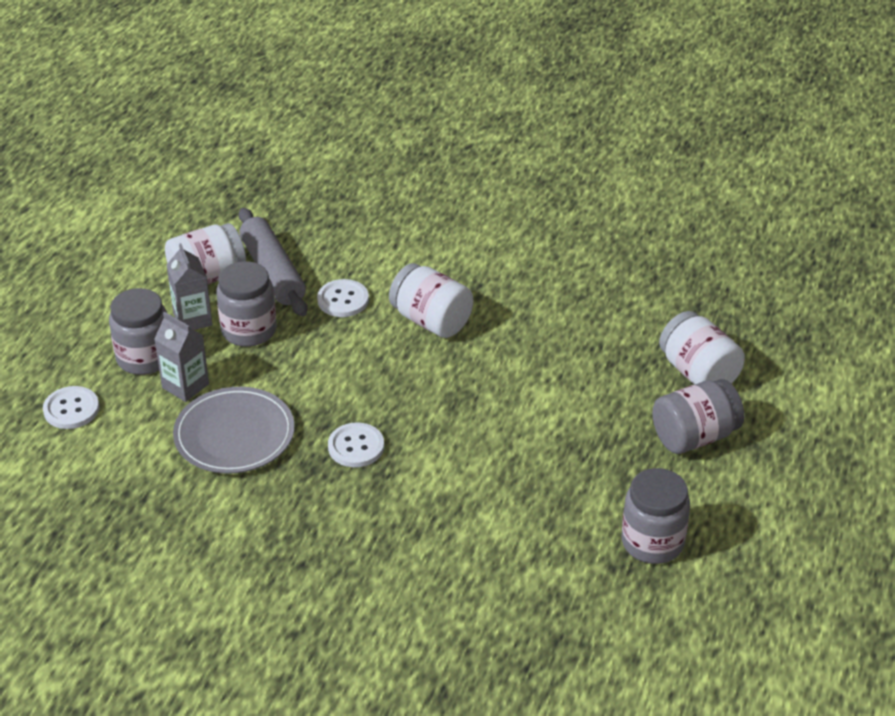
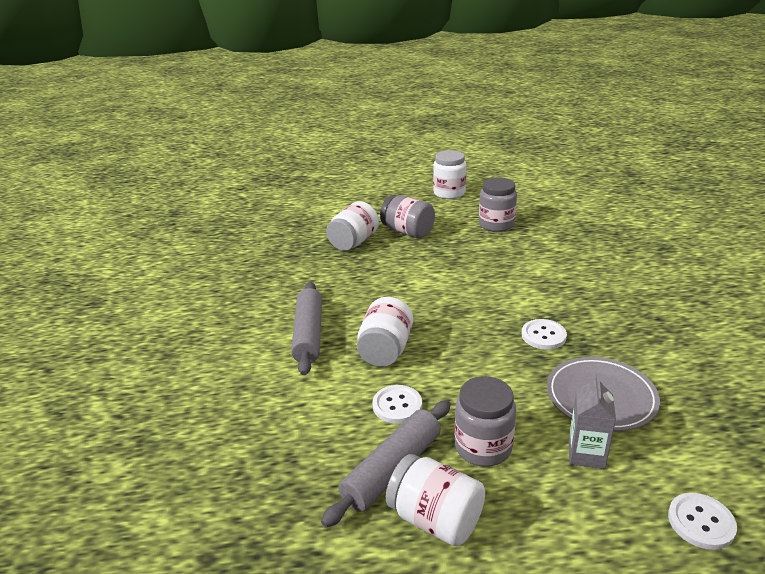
camera: 115 degrees left, 10 degrees down
(144, 358) = (585, 504): grey jar -> none
(192, 319) = (504, 496): grey carton -> none
(503, 276) = (308, 334): none -> grey rolling pin
(810, 541) = (449, 193): none -> white jar

